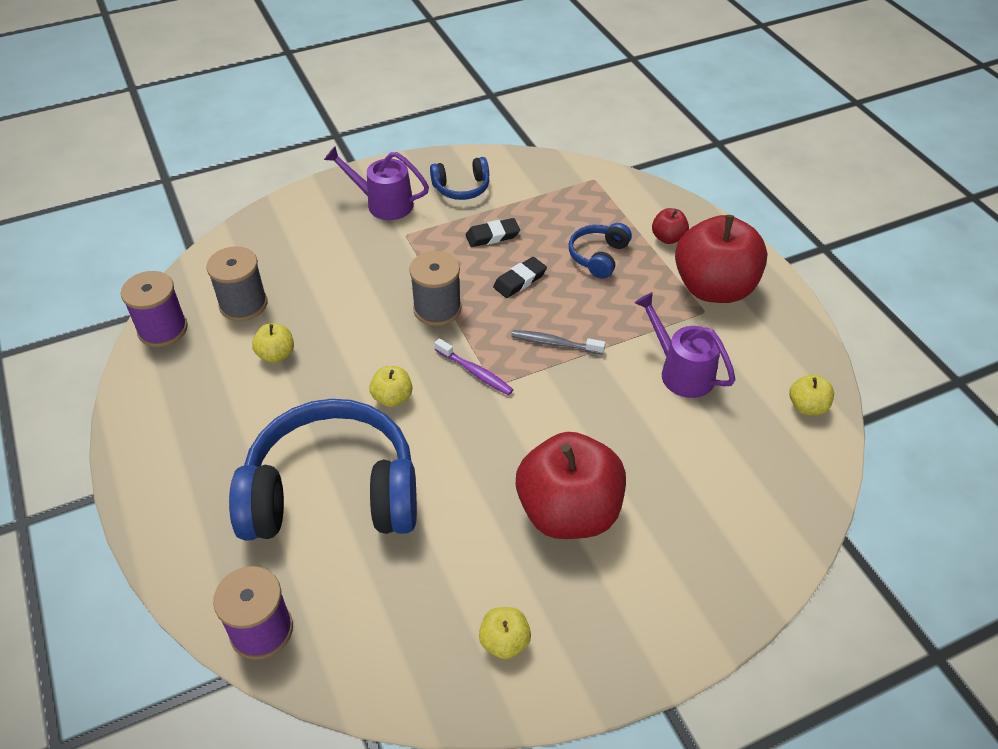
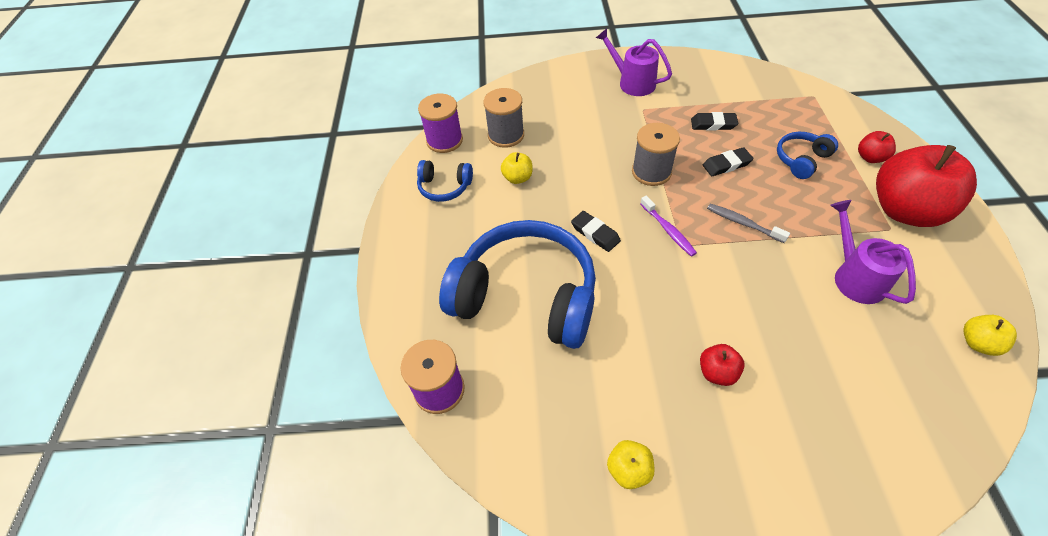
camera: 25 degrees right, 5 degrees up
(392, 398) = (595, 233): yellow apple -> black eraser
(461, 188) = (698, 82): blue headphones -> blue headphones (444, 187)
(568, 512) = (717, 372): red apple -> red apple, size x0.43

